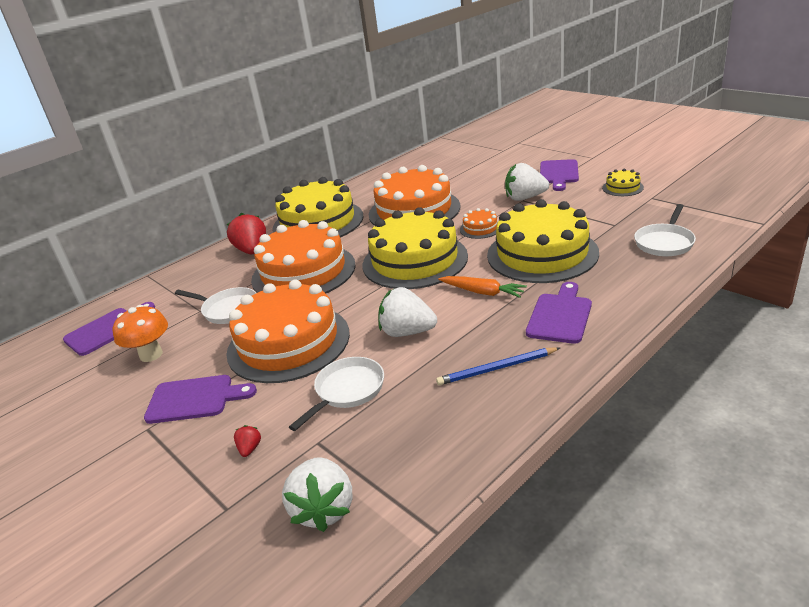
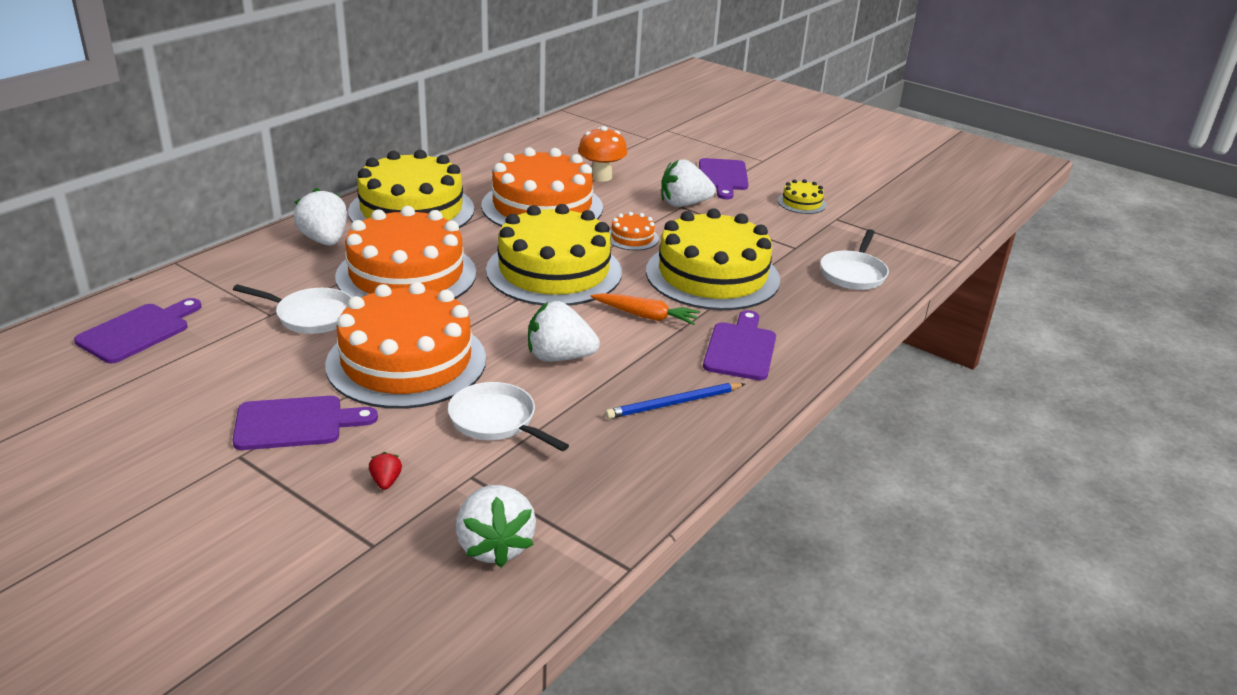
camera: 15 degrees left, 0 degrees up
(151, 355) = (215, 367): orange mushroom -> orange mushroom (601, 177)
(252, 250) = (325, 240): red strawberry -> white strawberry
(347, 391) = (496, 421): white pan -> white pan turned 75 degrees counterclockwise

